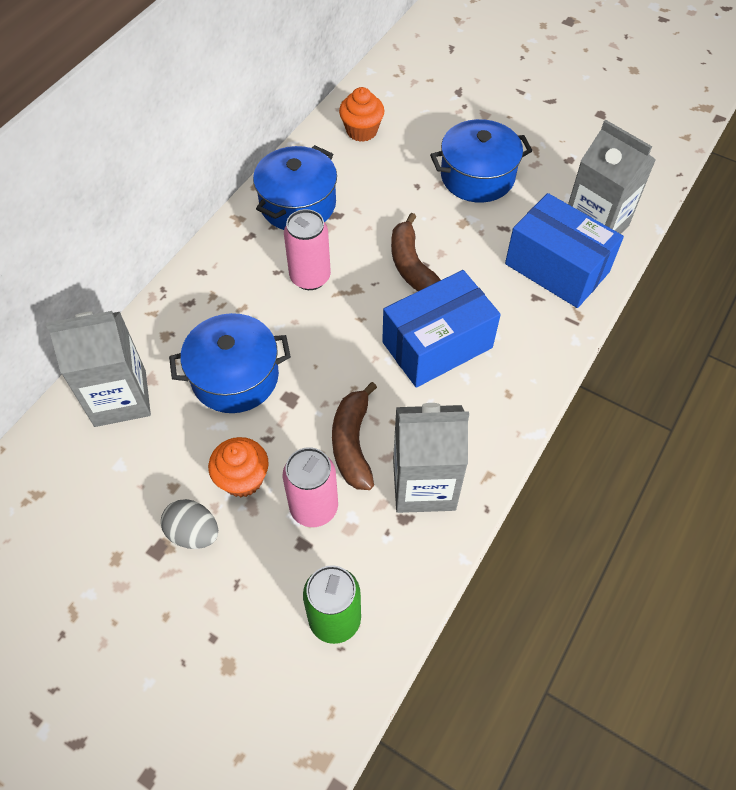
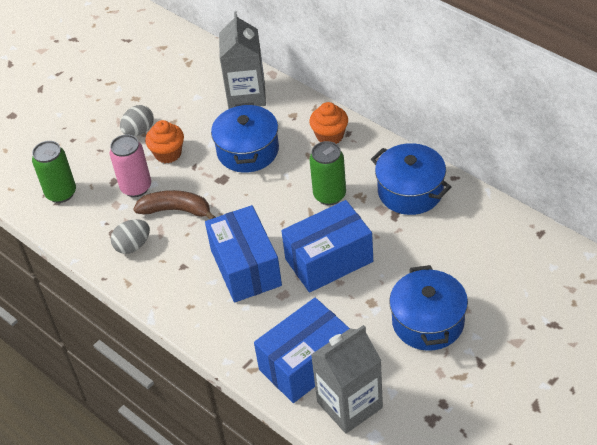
camera: 105 degrees right, 10 degrees down
(310, 277) = (329, 195): pink can -> green can
(361, 131) = (499, 241): orange cupcake -> orange cupcake (330, 136)
(411, 265) = (329, 260): brown banana -> blue box
(424, 484) = (133, 246): grey carton -> grey egg

